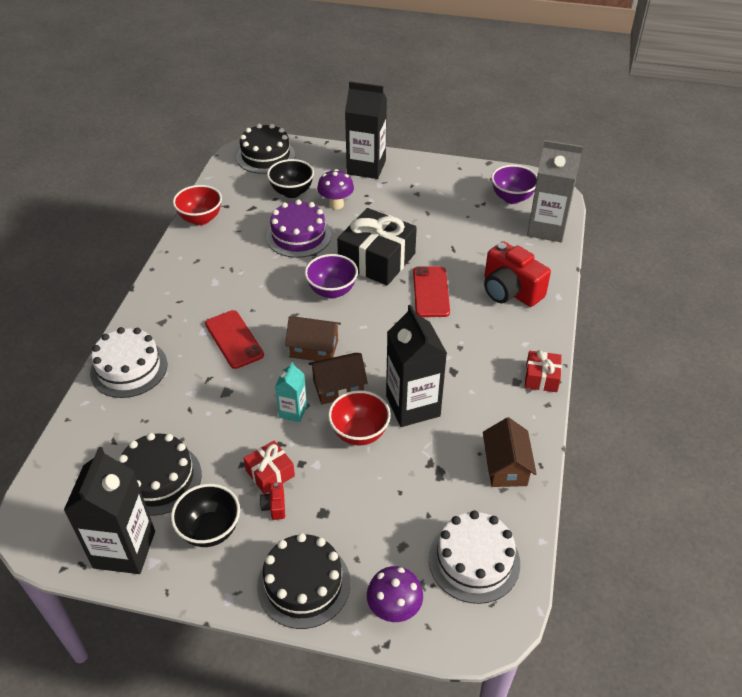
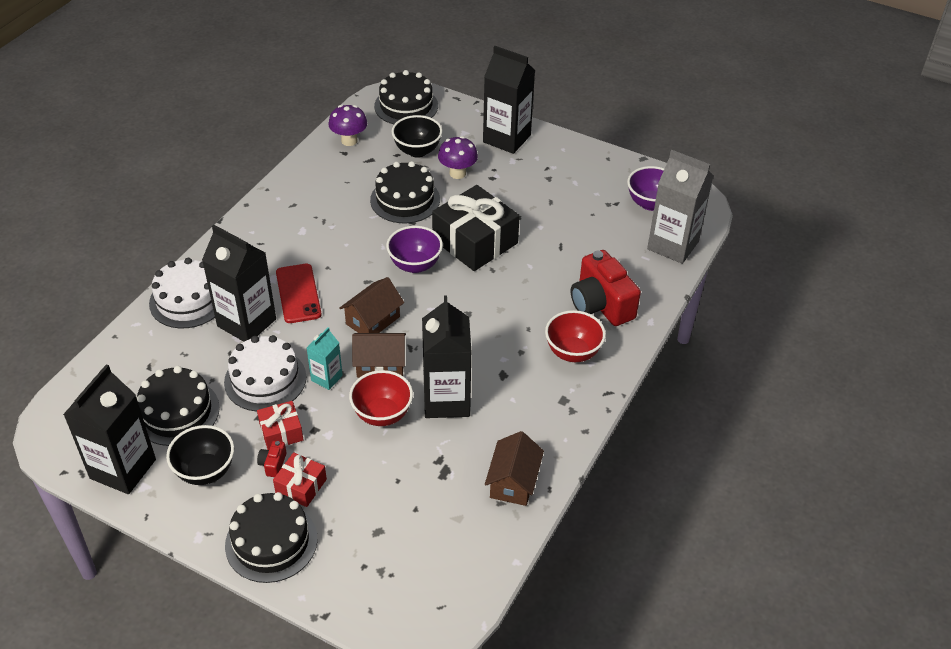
camera: 15 degrees right, 0 degrees up
(195, 377) = (246, 323): none -> black carton
(201, 219) = (313, 162): red bowl -> red bowl (573, 352)
(298, 236) = (405, 199): purple cake -> black cake
(314, 349) = (373, 320): brown house -> brown house turned 75 degrees counterclockwise
(394, 609) = (345, 587): purple mushroom -> purple mushroom (349, 141)
(431, 292) = (516, 287): red phone -> none
(474, 560) = (441, 563): white cake -> white cake (265, 379)
(541, 378) = (591, 402): red gift -> red gift (301, 486)

